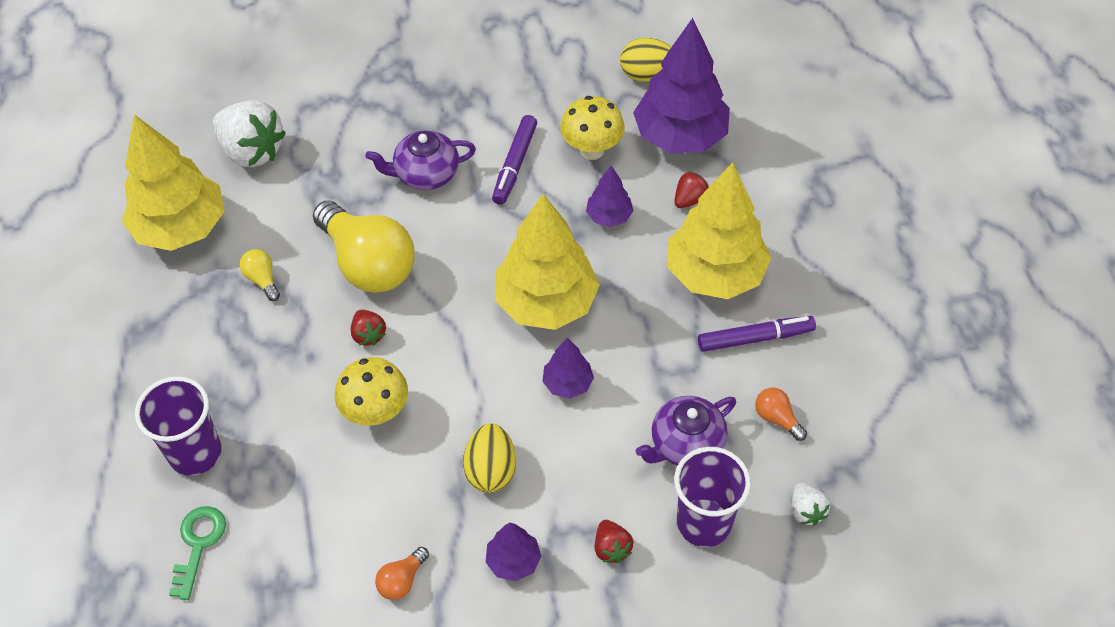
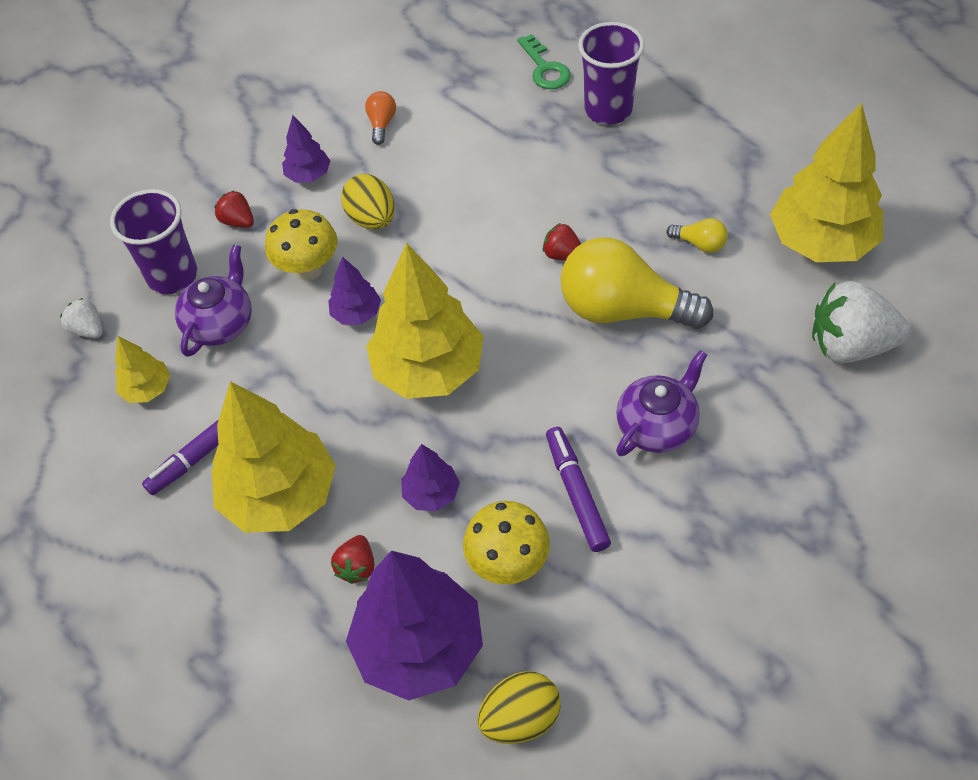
camera: 150 degrees right, 0 degrees up
(376, 412) = (499, 206): yellow mushroom -> yellow mushroom (308, 269)
(777, 418) = (147, 389): orange light bulb -> yellow tree

